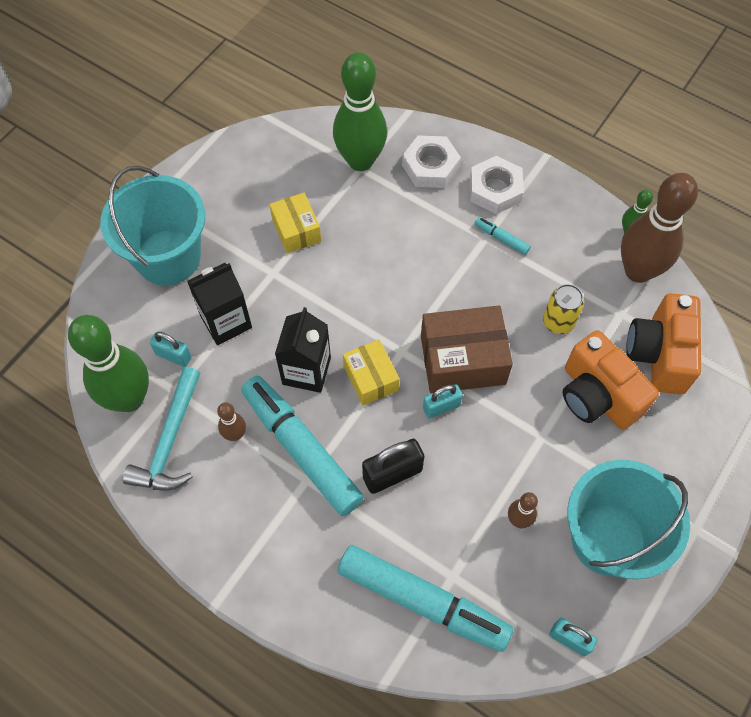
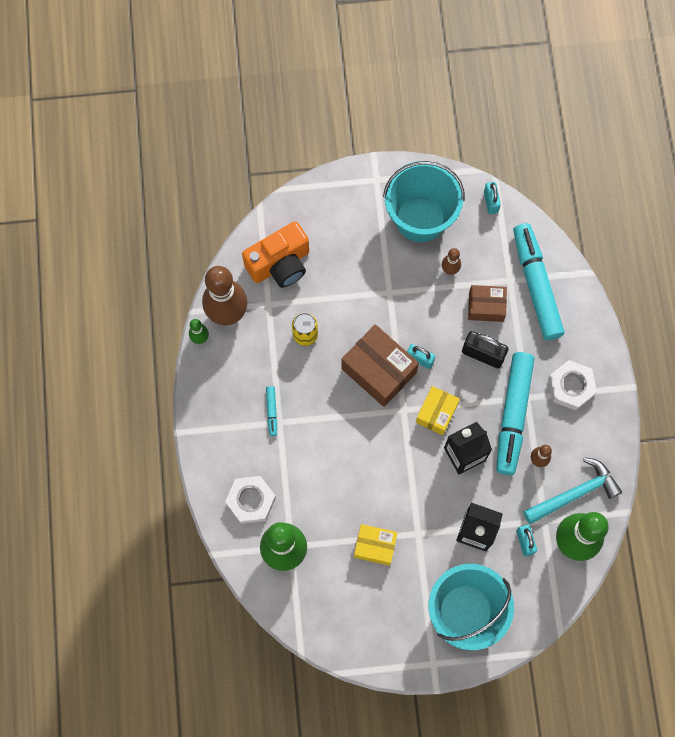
camera: 130 degrees left, 10 degrees up
(296, 230) = (375, 546): yellow box -> yellow box turned 75 degrees clockwise
(443, 522) = (486, 307): none -> brown box
(495, 190) = (235, 444): white nut -> white nut (571, 387)
(597, 396) = (337, 280): orange camera -> none

